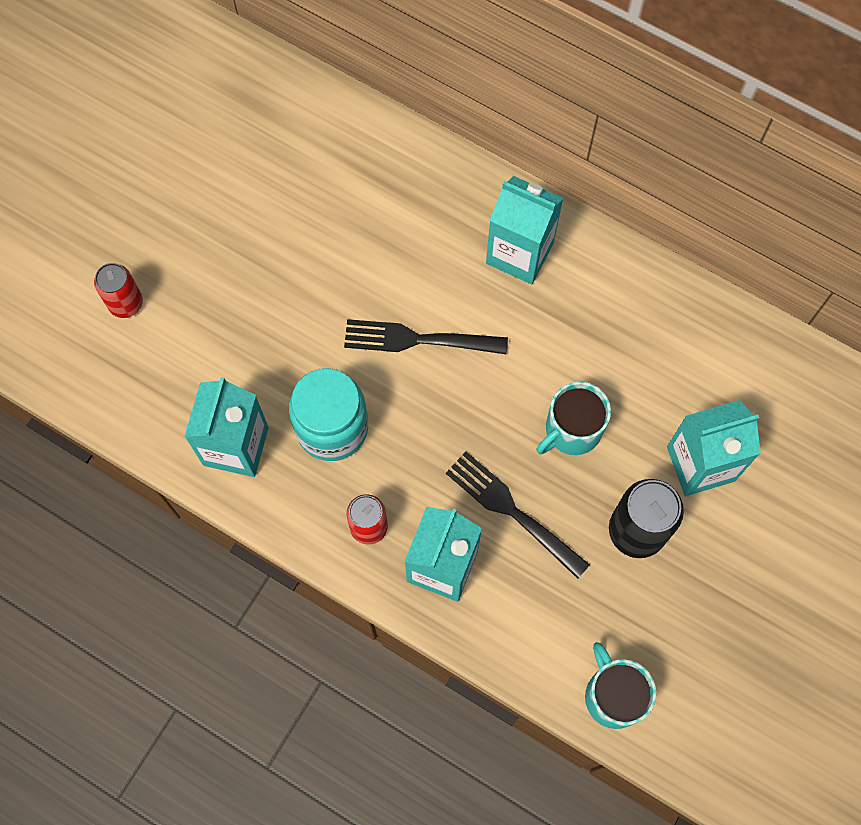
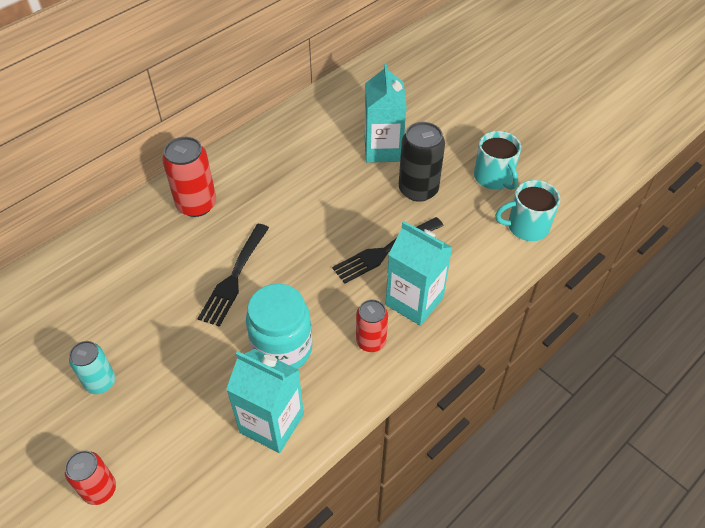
camera: 75 degrees left, 20 degrees down
(242, 251) = (100, 382): none -> turquoise can
(519, 253) = (196, 204): turquoise carton -> red can
(572, 430) = (337, 206): turquoise mug -> turquoise mug (494, 177)

